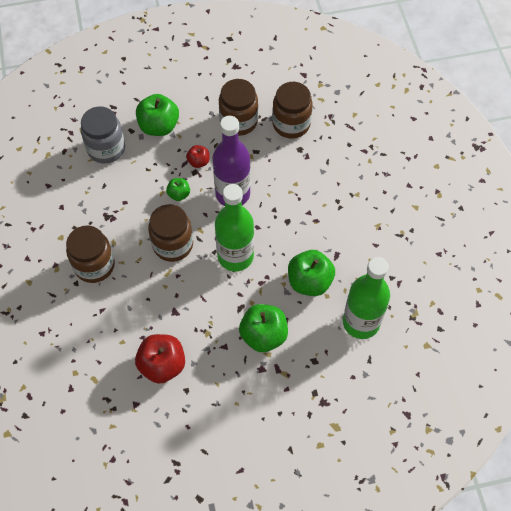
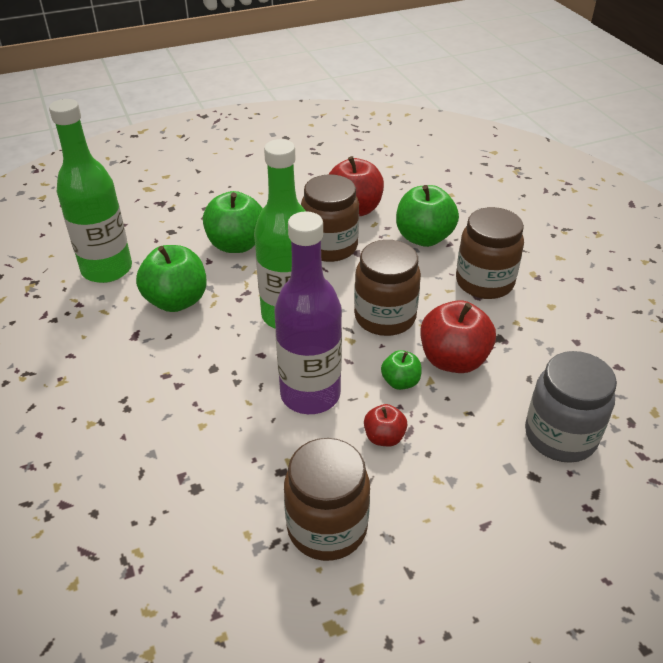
camera: 170 degrees right, 20 degrees down
(142, 205) = (453, 360): none -> red apple
(159, 126) = (484, 492): green apple -> green apple (424, 238)
(291, 124) = (215, 538): brown jar -> brown jar (330, 247)

